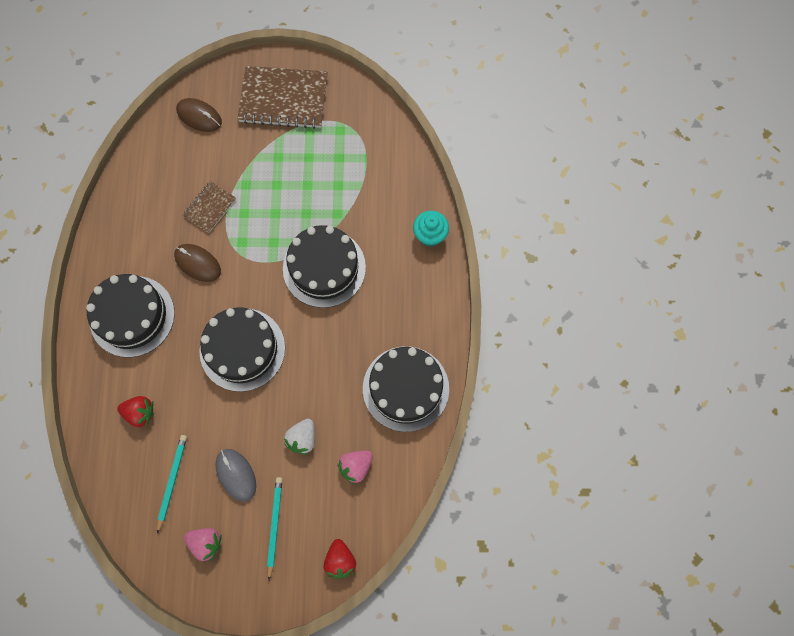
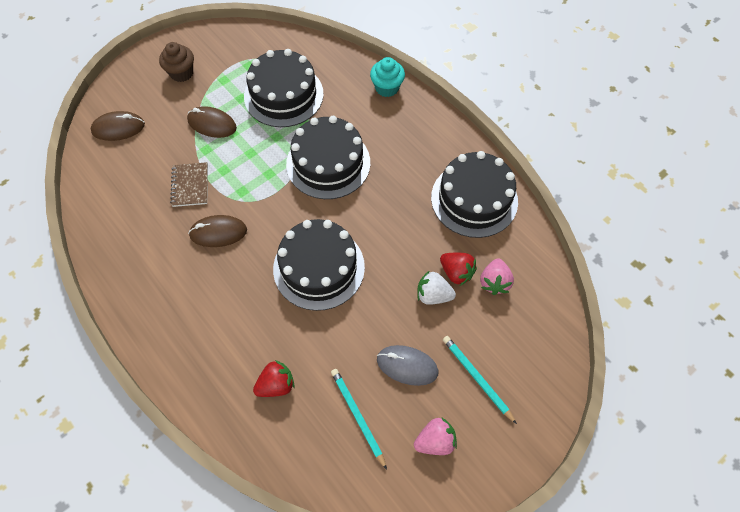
camera: 40 degrees left, 10 degrees down
(132, 316) = (196, 314): black cake -> black cake (283, 95)
(268, 165) = (212, 124): none -> brown mouse
(283, 99) = (181, 73): brown notebook -> brown cupcake
(302, 439) = (433, 295): white strawberry -> white strawberry turned 120 degrees clockwise
(340, 560) = (553, 360): red strawberry -> red strawberry (456, 272)

